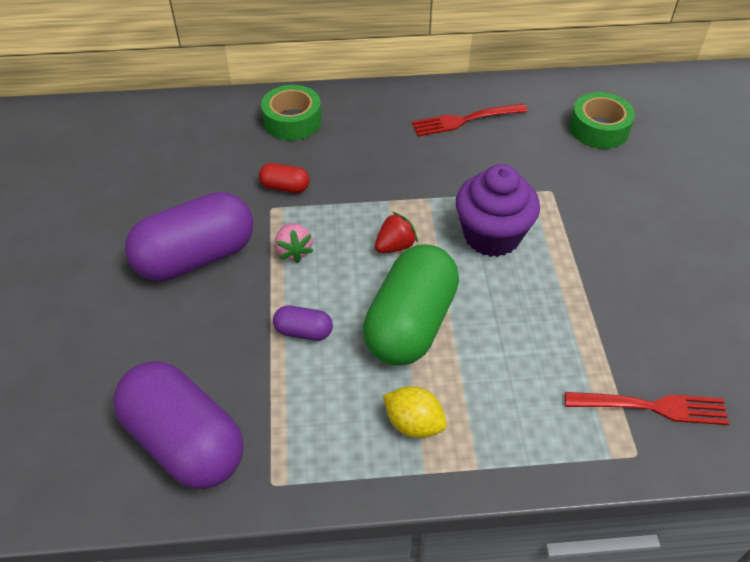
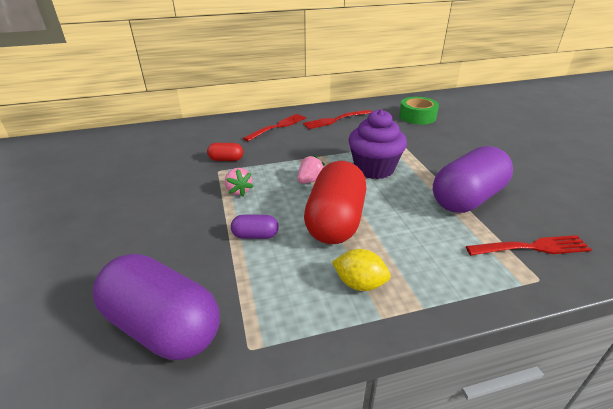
camera: 10 degrees left, 15 degrees down
(196, 257) = (165, 202): purple capsule -> purple capsule (467, 198)
(292, 121) = (225, 129): green tape -> none
(371, 125) = (277, 127): none -> red fork
(395, 246) = (310, 180): red strawberry -> pink strawberry
(410, 324) = (335, 221): green capsule -> red capsule

